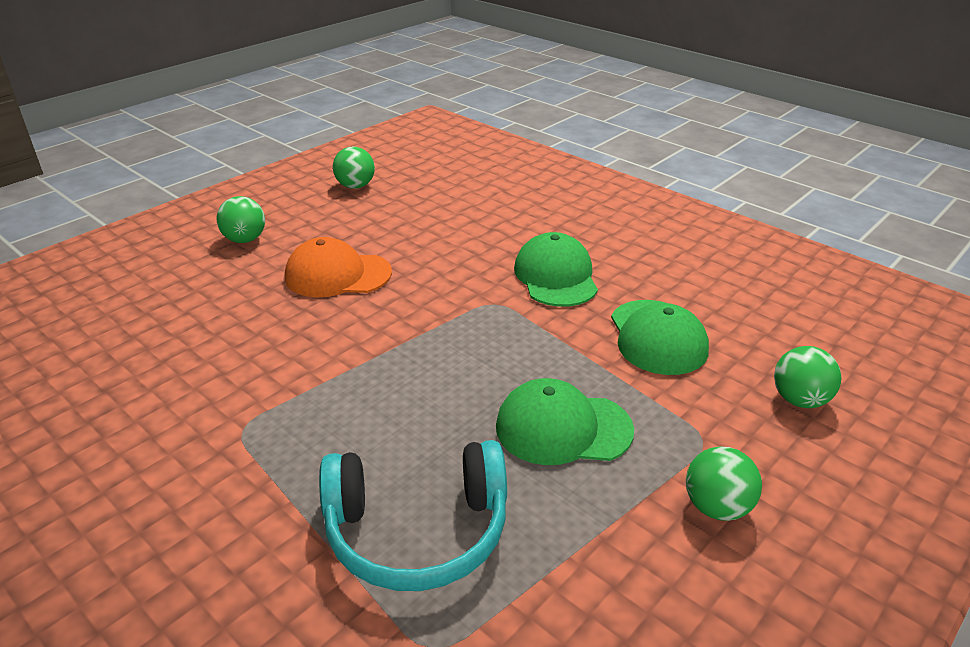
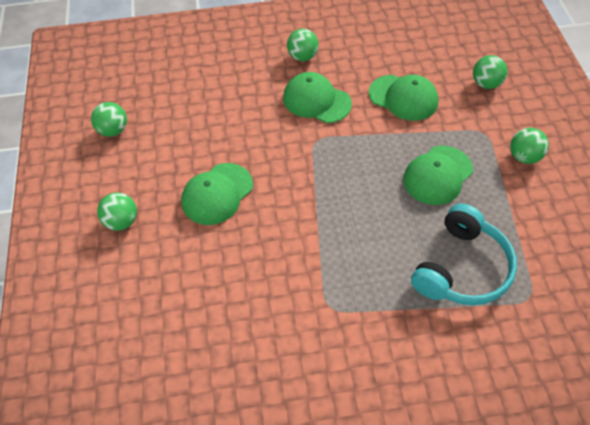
camera: 50 degrees left, 20 degrees up
(338, 275) = (217, 194): orange cap -> green cap
(608, 238) = (302, 57): none -> green ball

